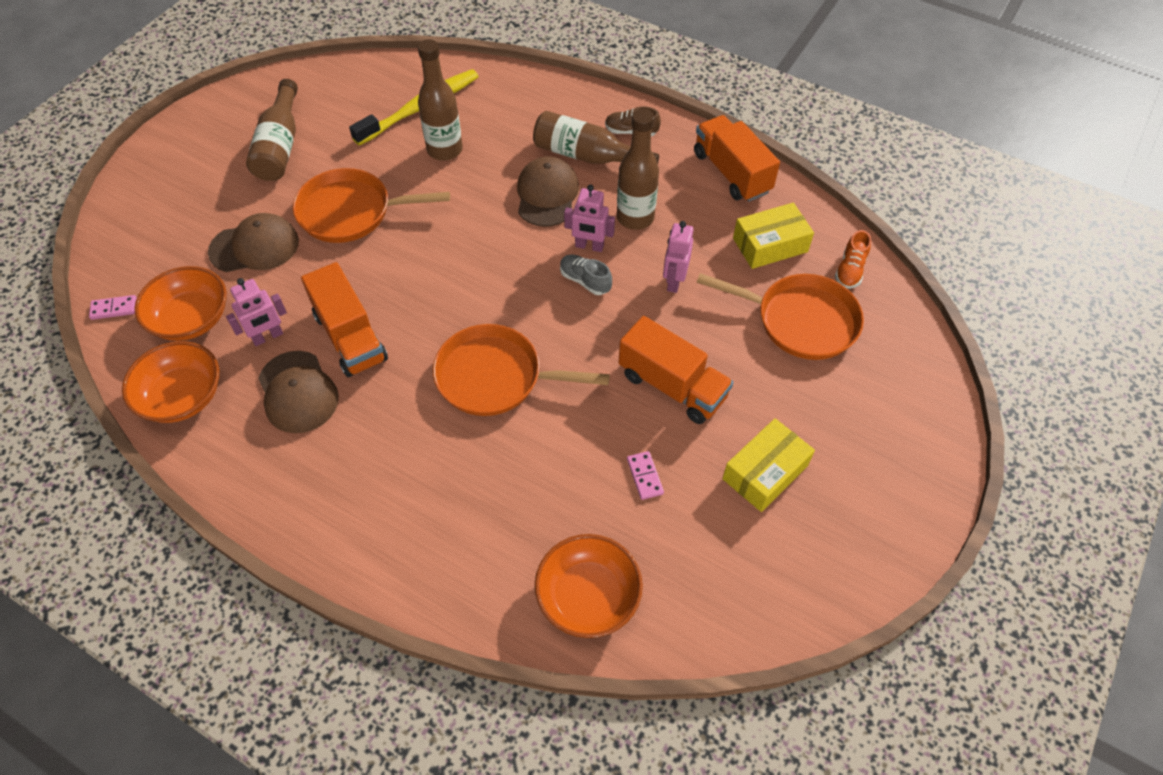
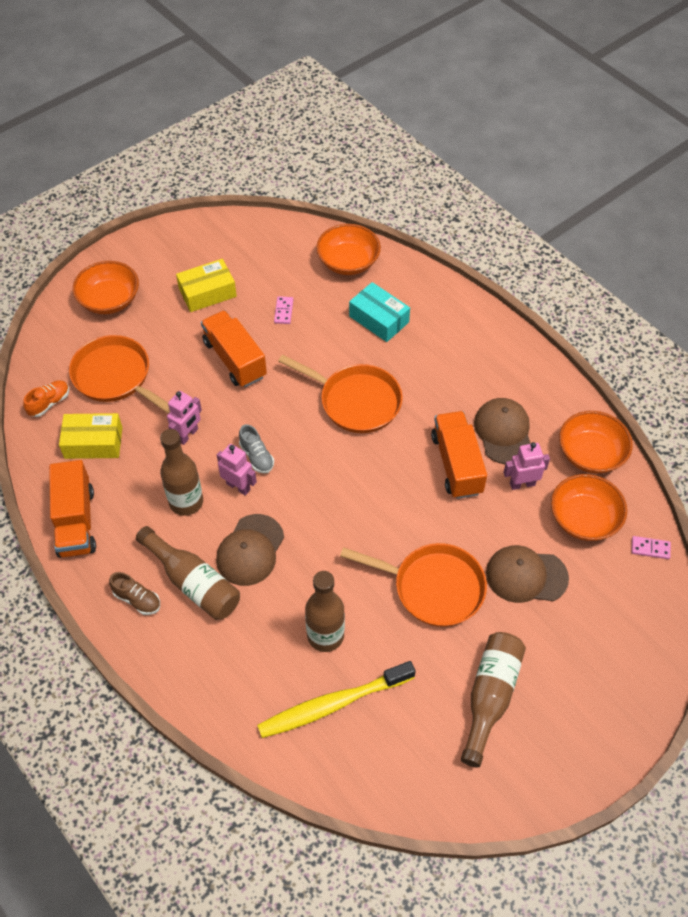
camera: 160 degrees left, 0 degrees up
(505, 507) = (379, 319): none -> turquoise box
(885, 418) = (109, 300): none -> orange bowl

